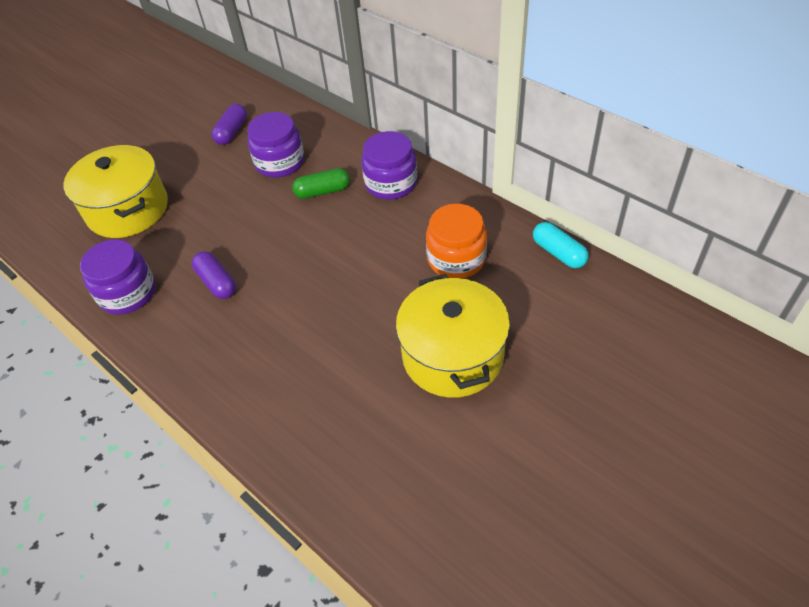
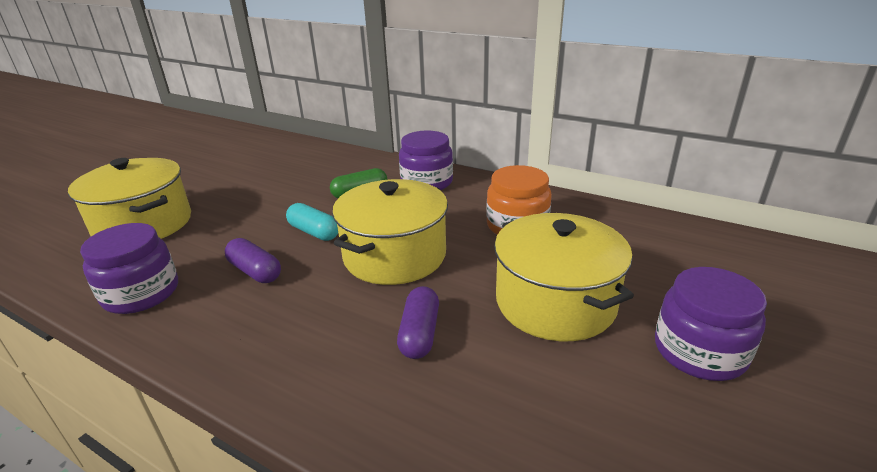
camera: 15 degrees left, 20 degrees down
(232, 132) = (257, 164): purple capsule -> purple capsule (420, 333)
(280, 162) = (310, 178): purple jar -> purple jar (699, 351)
(335, 281) = (394, 255): none -> yellow pot
(558, 253) = (614, 212): turquoise capsule -> turquoise capsule (314, 232)

